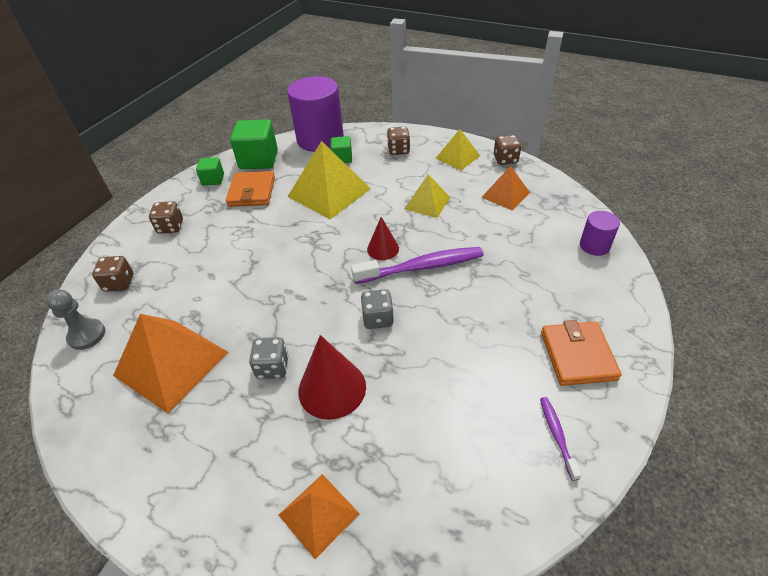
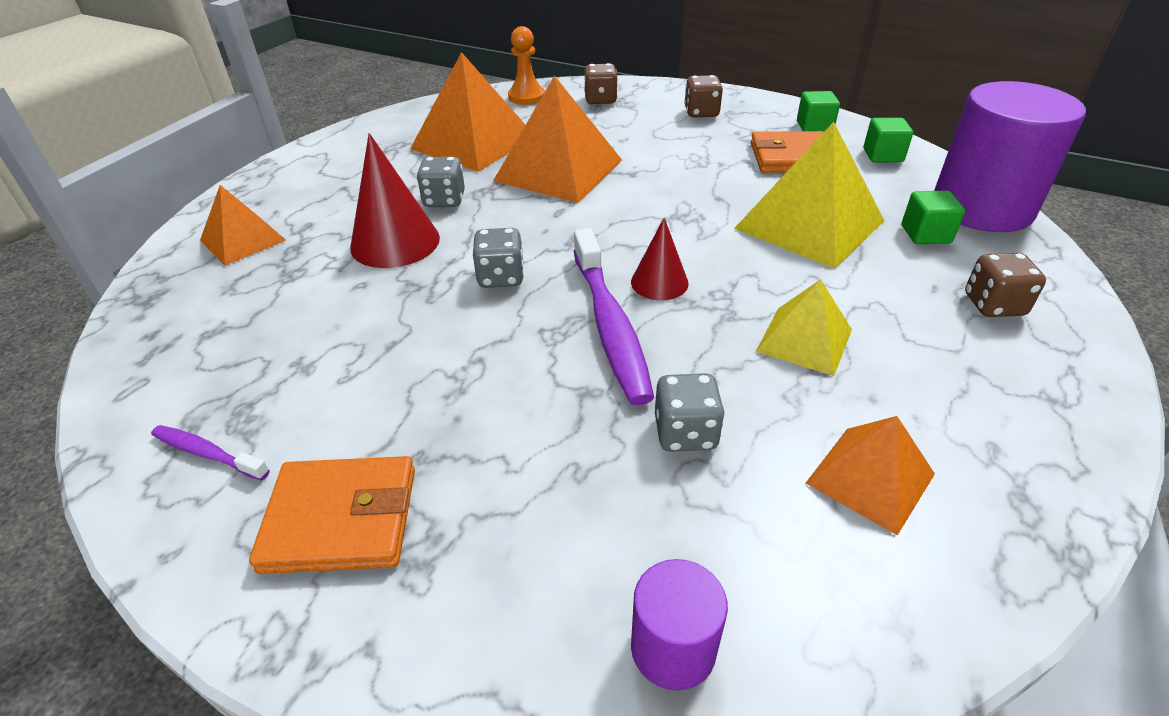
camera: 90 degrees right, 5 degrees down
(87, 335) = (526, 97): grey pawn -> orange pawn
(239, 301) = (558, 170): none -> orange pyramid
(258, 160) = (883, 155): green cube -> green cube, size x0.55
(457, 157) = (1013, 401): yellow pyramid -> none
(494, 241) = (685, 433): none -> grey dice
(505, 159) = (1049, 502): brown dice -> none
(557, 435) = (207, 453): purple toothbrush -> purple toothbrush turned 150 degrees counterclockwise

